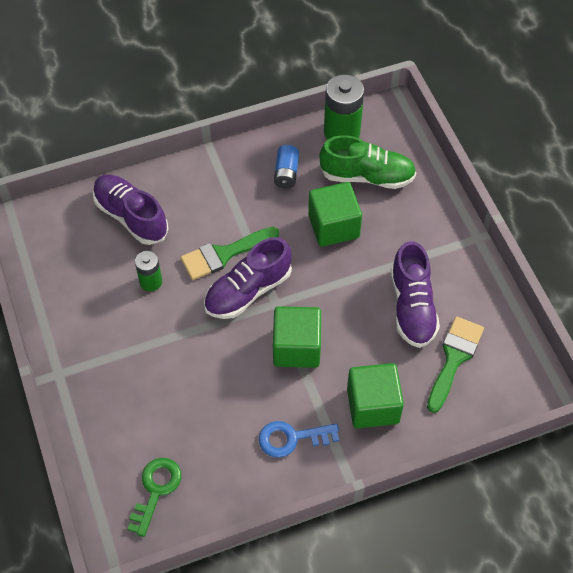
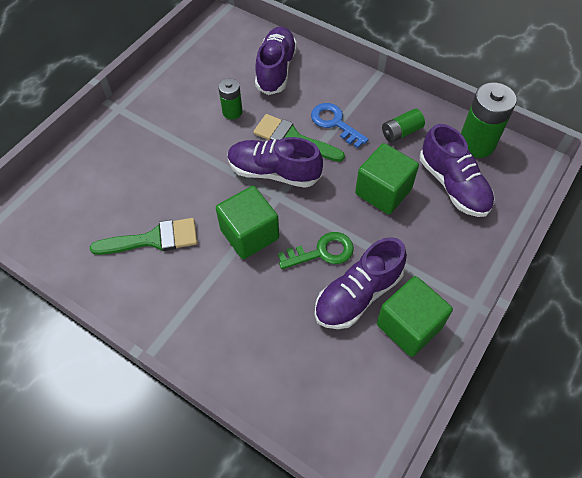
camera: 55 degrees right, 0 degrees up
(156, 490) = (61, 219): green key -> green key (322, 252)
(286, 173) = (401, 132): blue battery -> green battery
(291, 438) = (164, 281): blue key -> blue key (334, 123)
(367, 176) = (453, 185): green shoe -> purple shoe
(373, 405) = (237, 322): green cube -> green cube (409, 326)
(454, 358) = (334, 360): green brush -> green brush (153, 239)

